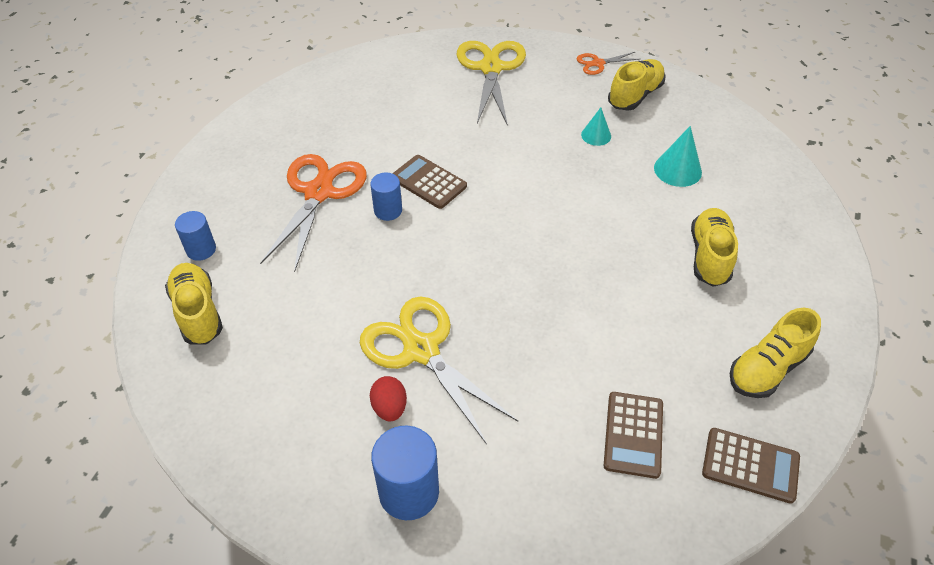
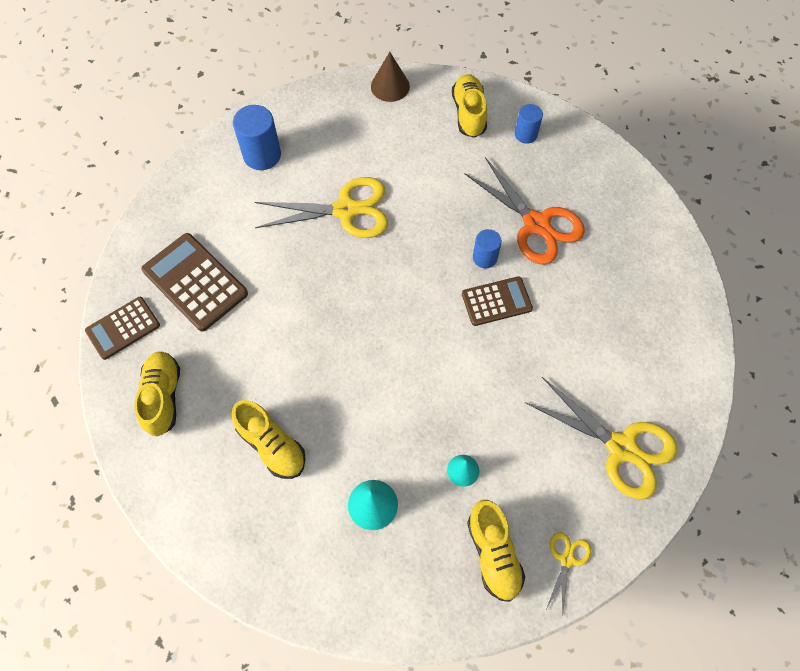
camera: 125 degrees right, 15 degrees up
(196, 416) = (390, 86): none -> brown cone
(198, 312) = (469, 113): yellow shoe -> yellow shoe turned 105 degrees counterclockwise
(389, 408) = (319, 173): red egg -> none
(598, 63) = (567, 559): orange scissors -> yellow scissors
(633, 434) = (195, 282): brown calculator -> brown calculator, size x1.56

